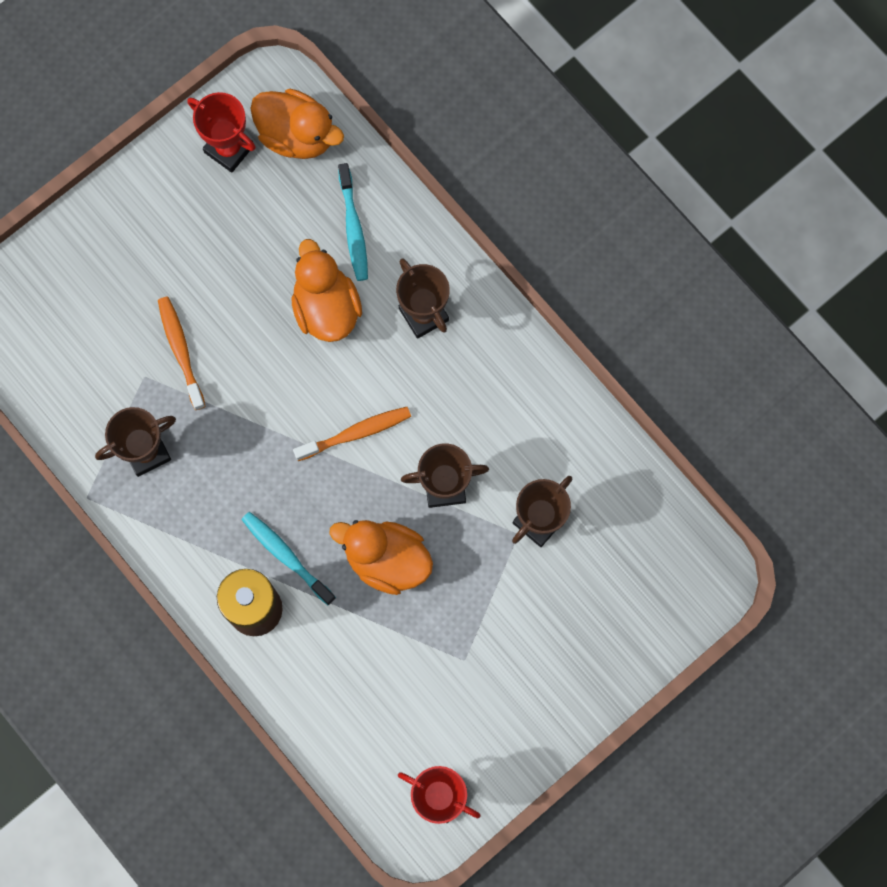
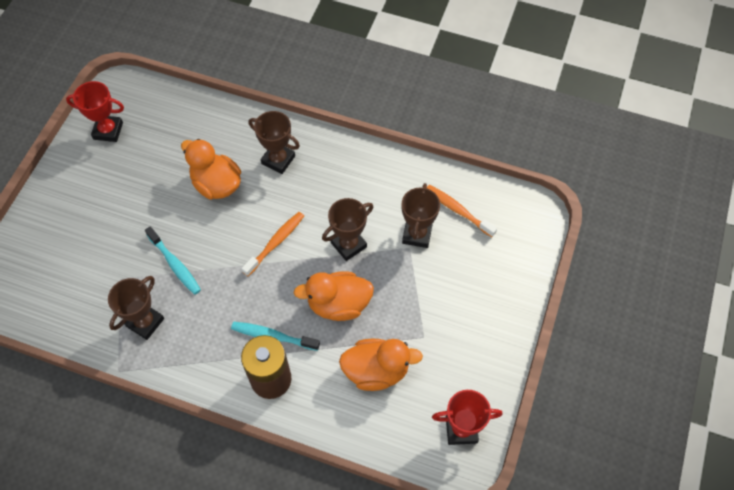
camera: 30 degrees left, 15 degrees down
(181, 350) = (136, 252): orange toothbrush -> orange toothbrush (457, 210)
(297, 135) = (147, 105): orange duck -> orange duck (376, 371)
(353, 228) = (209, 136): turquoise toothbrush -> turquoise toothbrush (175, 264)

